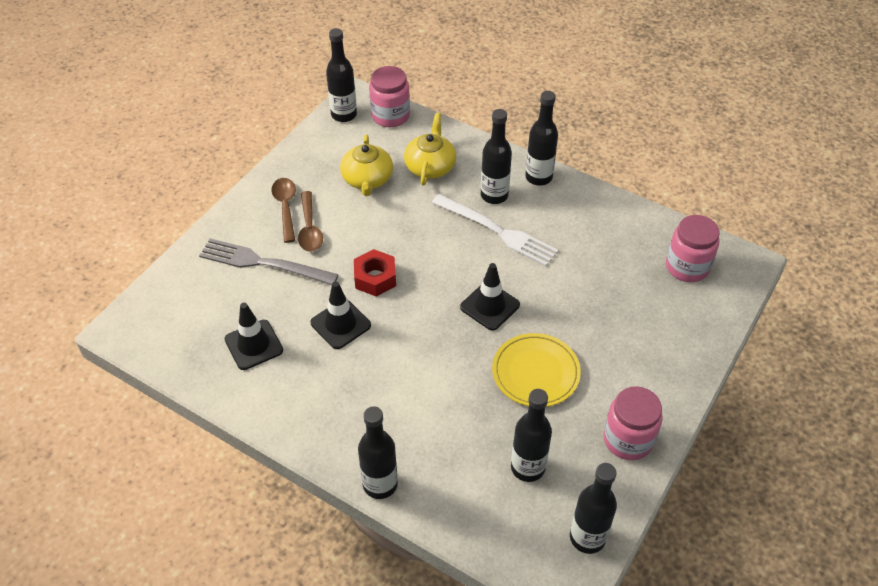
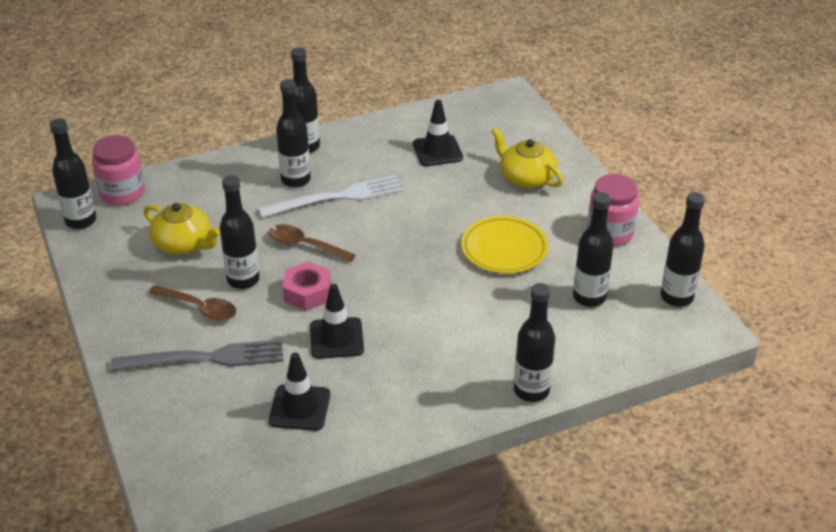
camera: 55 degrees left, 10 degrees down
(263, 263) = (205, 358): grey fork -> grey fork turned 150 degrees counterclockwise
(285, 207) = (152, 312): brown spoon -> brown spoon (305, 245)
(358, 234) = (243, 280): none -> black bottle
(375, 278) = (307, 293): red nut -> pink nut
(430, 166) = (216, 199): yellow teapot -> yellow teapot (526, 177)
(490, 306) = (412, 240): black traffic cone -> black traffic cone (437, 151)
(687, 267) = (482, 123): pink jar -> none

